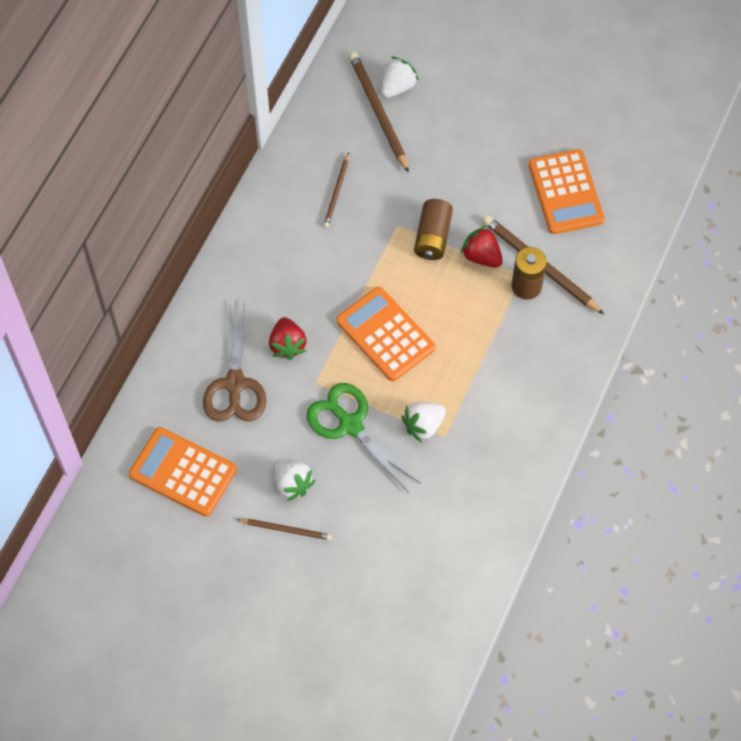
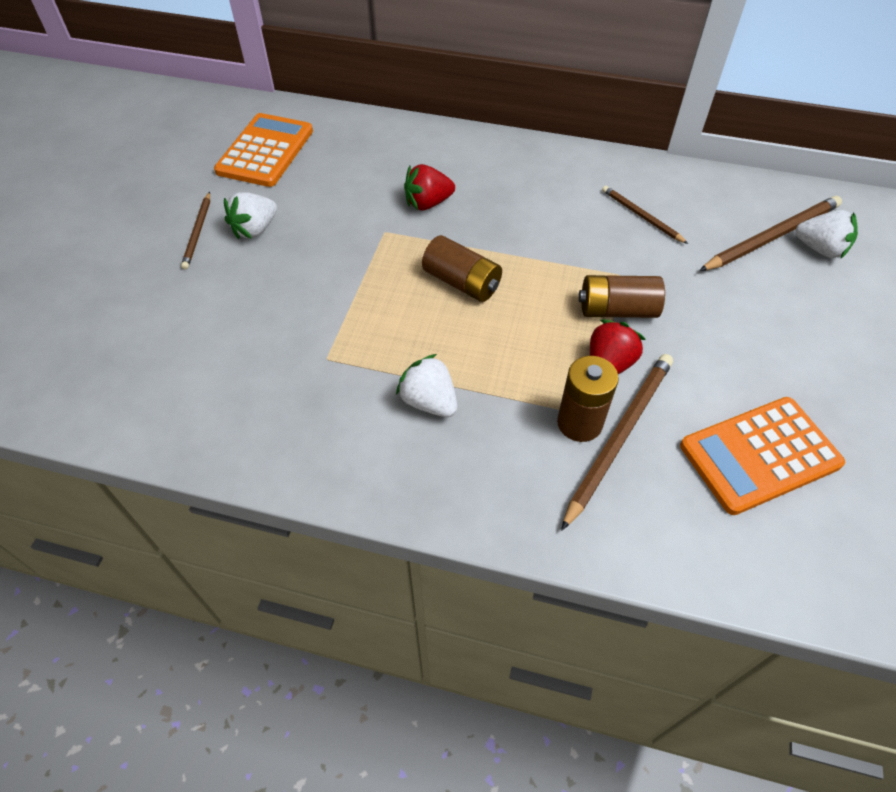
camera: 80 degrees right, 10 degrees down
(235, 384) = (372, 172): brown scissors -> none
(336, 192) = (641, 216): brown pencil -> brown pencil turned 45 degrees clockwise
(350, 425) = (333, 267): green scissors -> none
(385, 334) = (462, 282): orange calculator -> brown battery
(423, 425) = (340, 335): white strawberry -> white strawberry (429, 401)

